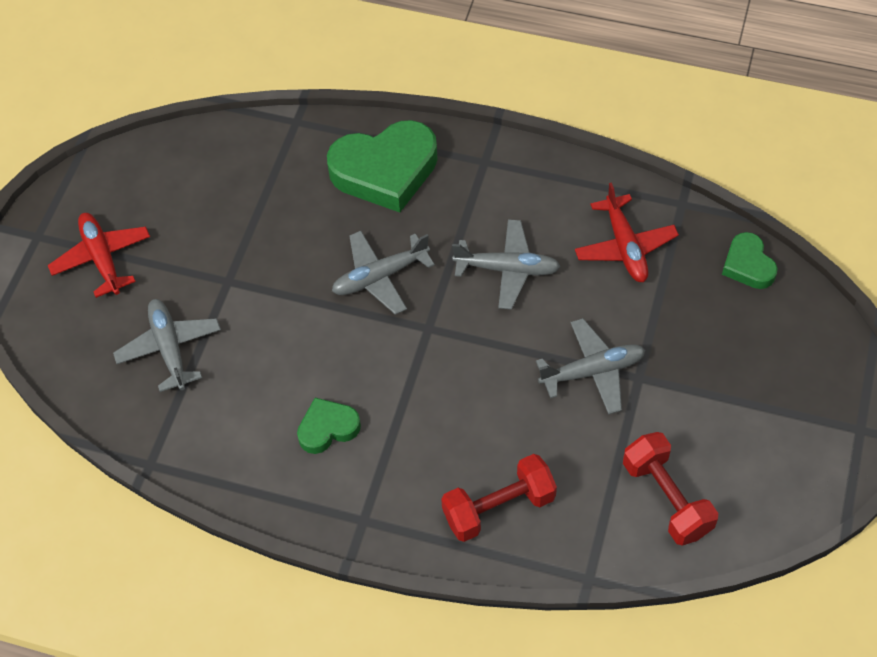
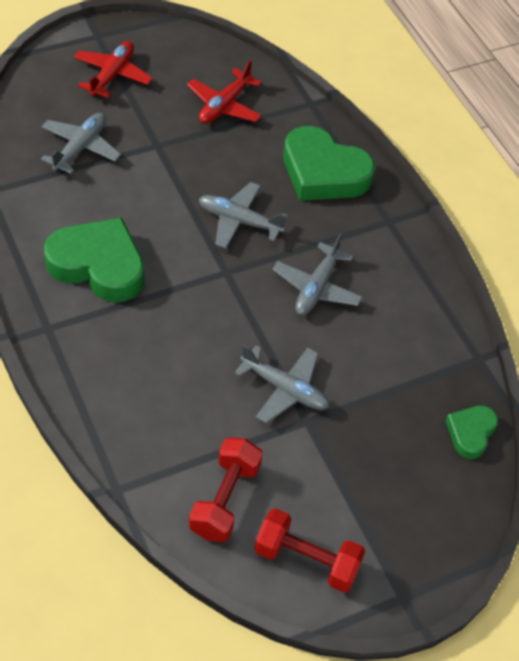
camera: 40 degrees right, 5 degrees down
(328, 428) = (98, 265): green heart -> green heart, size x1.91
(498, 507) = (125, 399): red dumbbell -> red dumbbell (306, 560)
(507, 269) = (316, 288): grey plane -> grey plane turned 60 degrees clockwise
(625, 246) = (406, 345): red plane -> red plane (224, 105)

